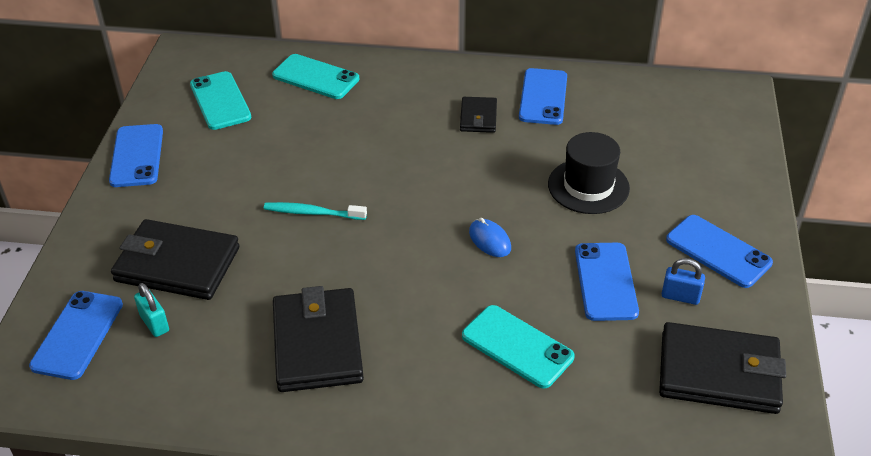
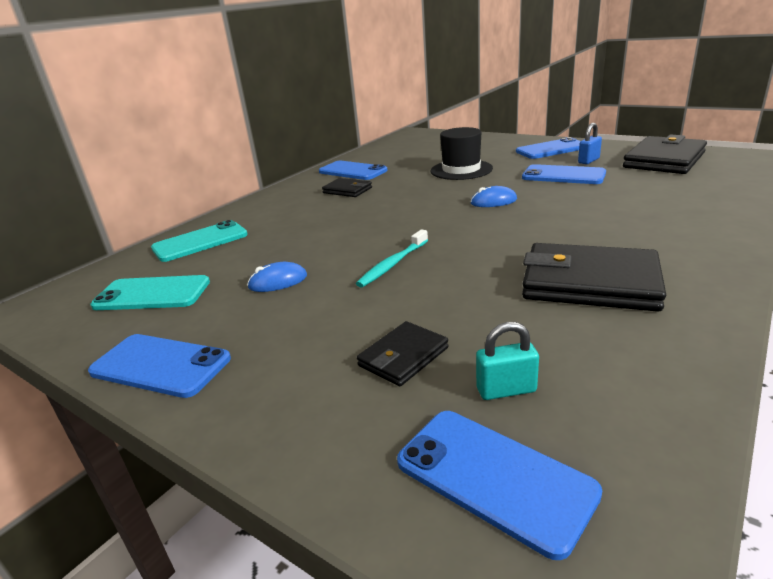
camera: 60 degrees left, 15 degrees down
(177, 264) = (403, 357): black wallet -> black wallet, size x0.53
(260, 158) = (278, 281): none -> blue mouse
(517, 346) = (622, 206): turquoise phone -> none

